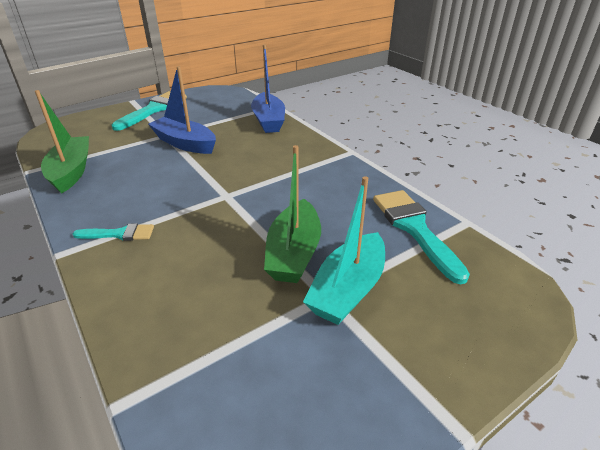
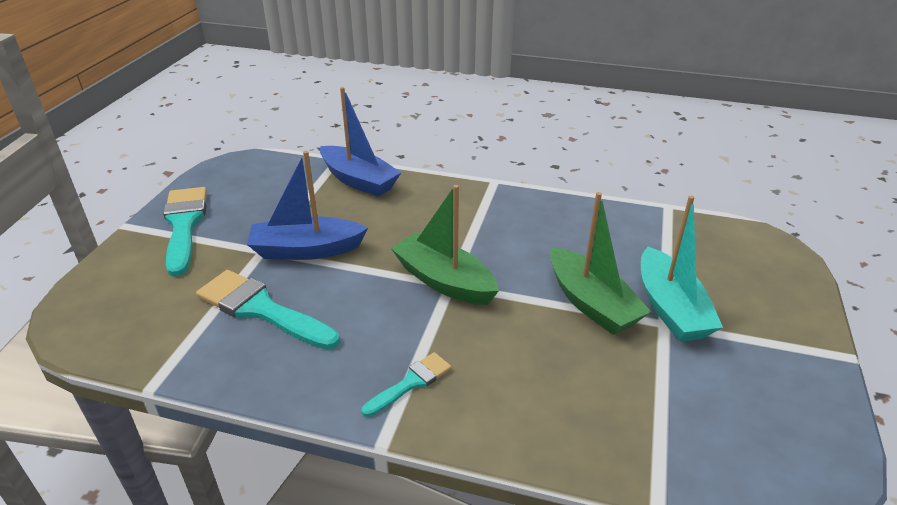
camera: 40 degrees left, 0 degrees up
(71, 171) = (219, 354): green boat -> green boat (444, 281)
(414, 228) = (643, 231): turquoise brush -> turquoise brush (261, 309)

